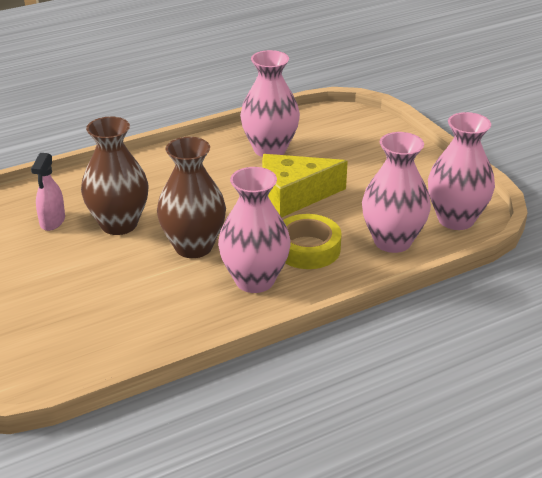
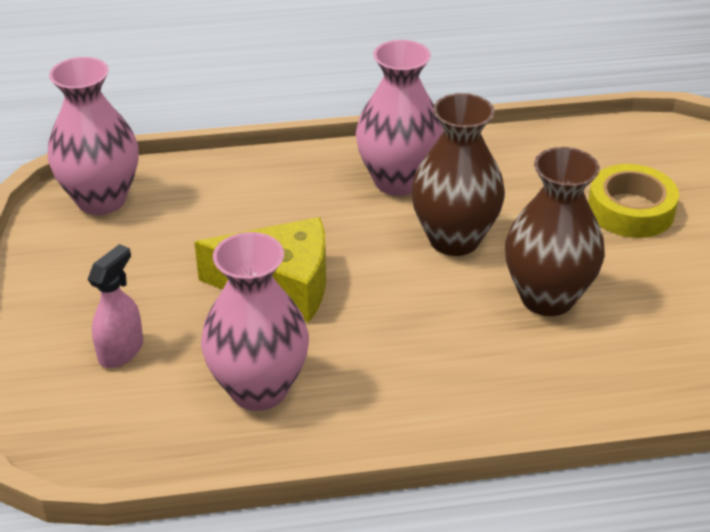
camera: 160 degrees left, 5 degrees up
(52, 221) = (645, 326): pink spray bottle -> pink spray bottle (121, 351)
(307, 248) = (313, 204): yellow tape -> yellow tape (630, 210)
(392, 241) = (205, 190): pink vase -> none

